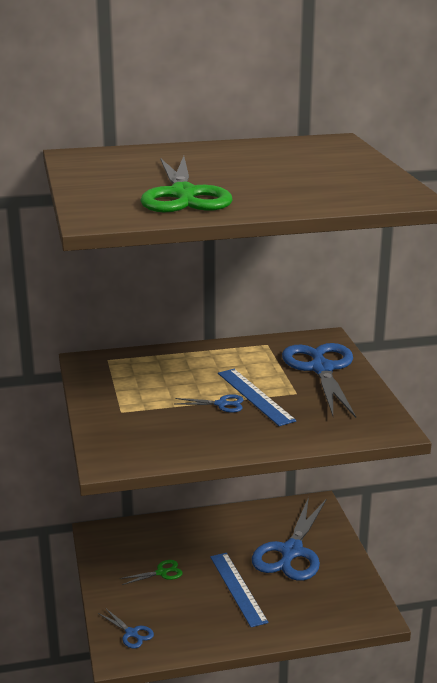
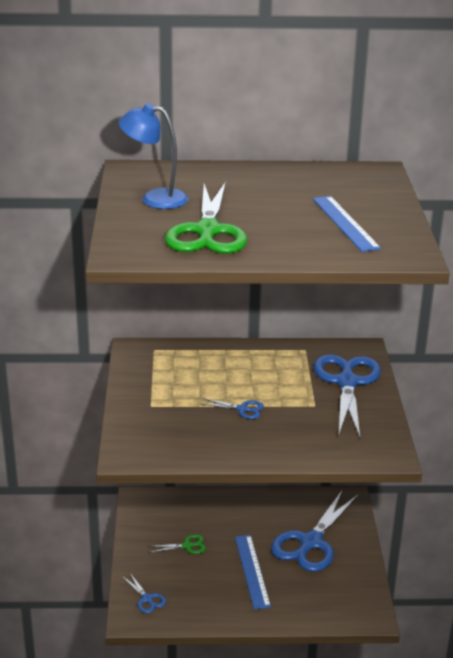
camera: 10 degrees right, 5 degrees up
(112, 174) = (155, 198): none -> blue lamp
(255, 396) = (275, 404): blue ruler -> blue ruler (345, 223)

